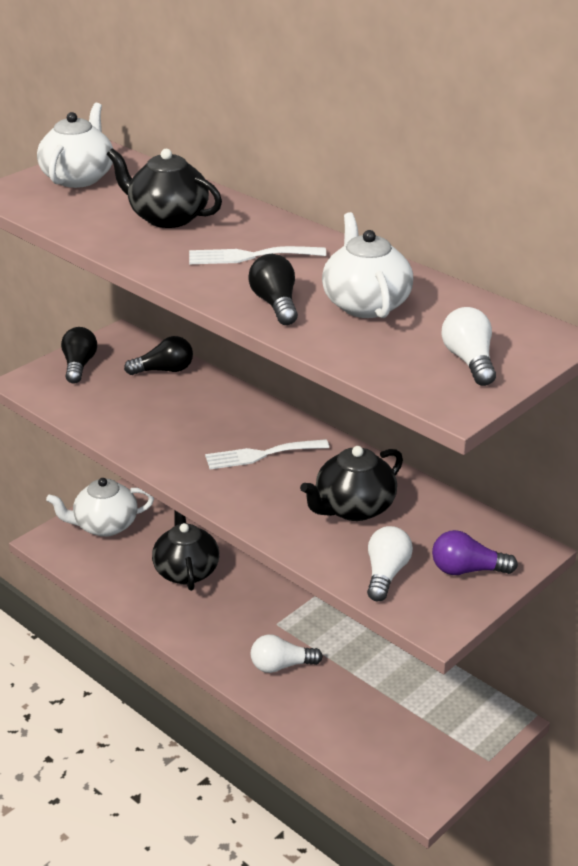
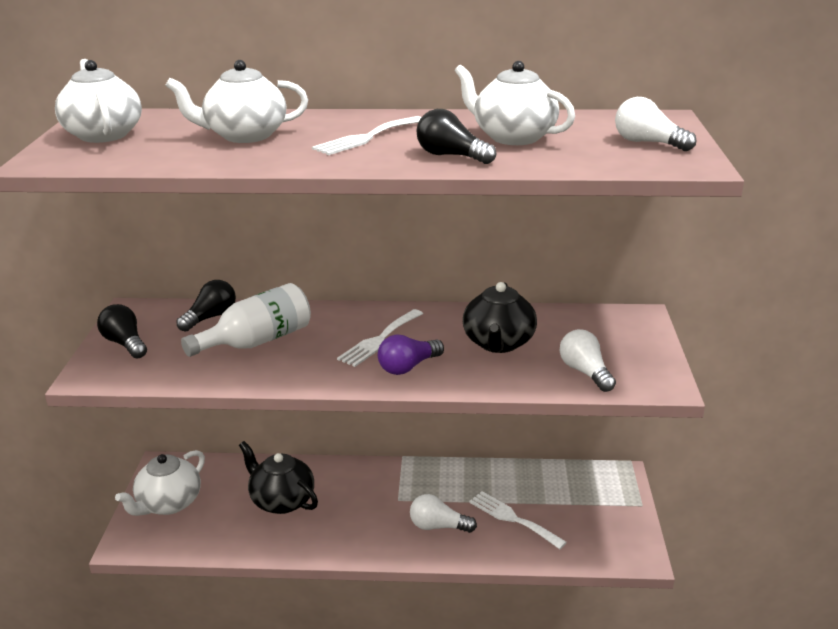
camera: 40 degrees left, 5 degrees down
(167, 217) = (245, 135): black teapot -> white teapot
(169, 409) = (257, 341): none -> white bottle
(281, 666) = (438, 526): white light bulb -> white light bulb turned 60 degrees clockwise
(352, 698) = (513, 518): none -> white fork
(467, 570) = (627, 345): purple light bulb -> purple light bulb (408, 367)

